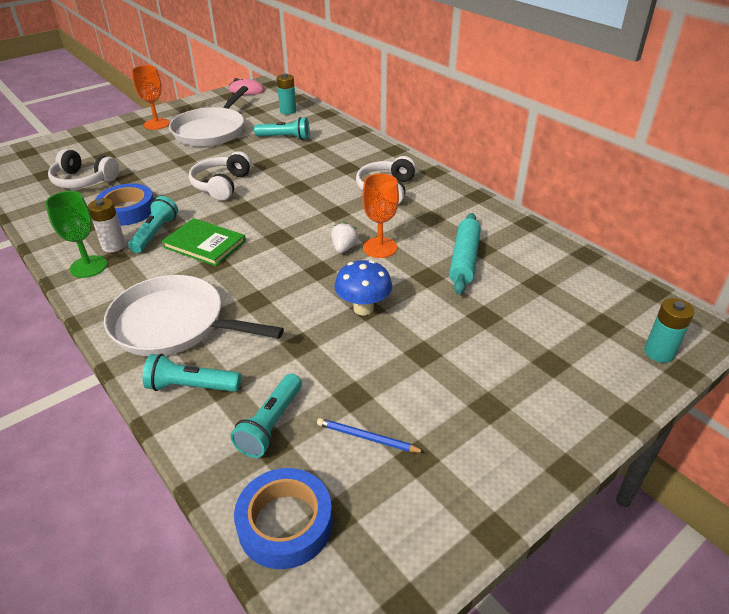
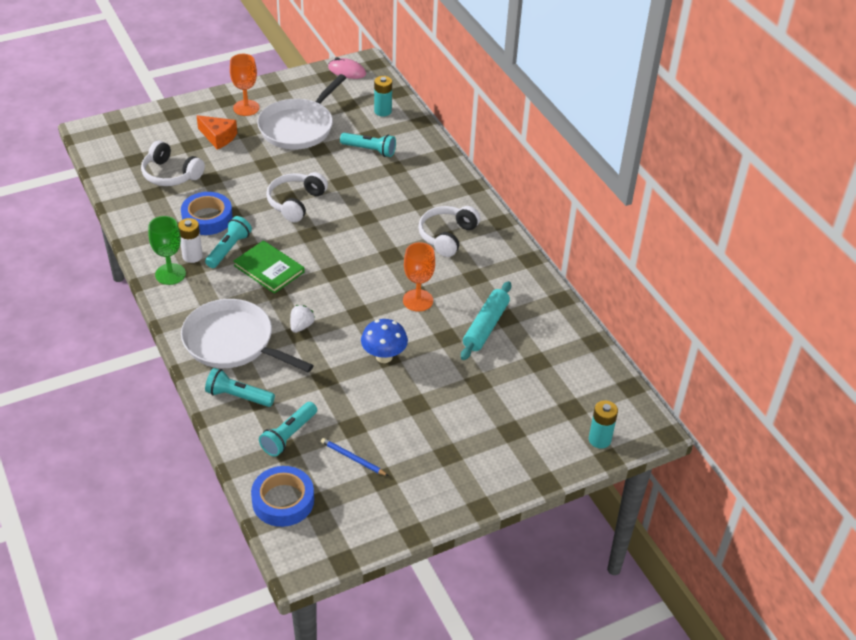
camera: 10 degrees right, 5 degrees up
(131, 147) = (218, 137): none -> orange cheese
(344, 248) = (386, 295): white strawberry -> white strawberry (301, 326)

